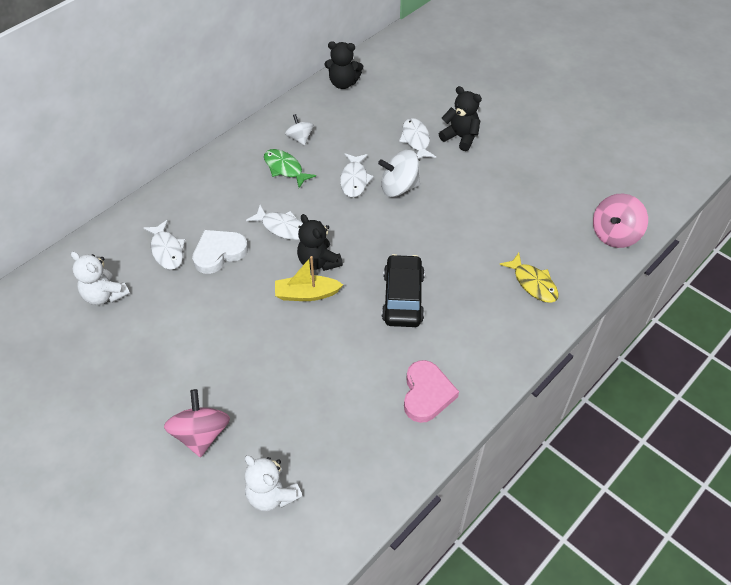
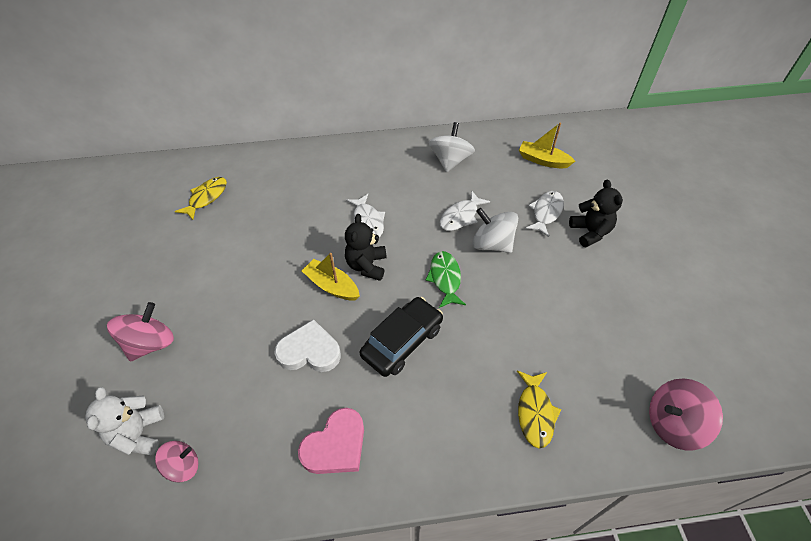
camera: 40 degrees right, 0 degrees up
(104, 295) = (206, 198): white teddy bear -> yellow fish
(167, 250) = (275, 190): white fish -> none
(219, 253) = (305, 213): white heart -> white heart (309, 351)
(285, 168) = (416, 178): green fish -> green fish (445, 278)
(300, 138) = (450, 161): white spinning top -> white spinning top, size x1.60
(332, 486) = (183, 466): none -> pink spinning top
(343, 83) = (527, 136): black teddy bear -> none
(375, 98) = (543, 160): none -> yellow boat

